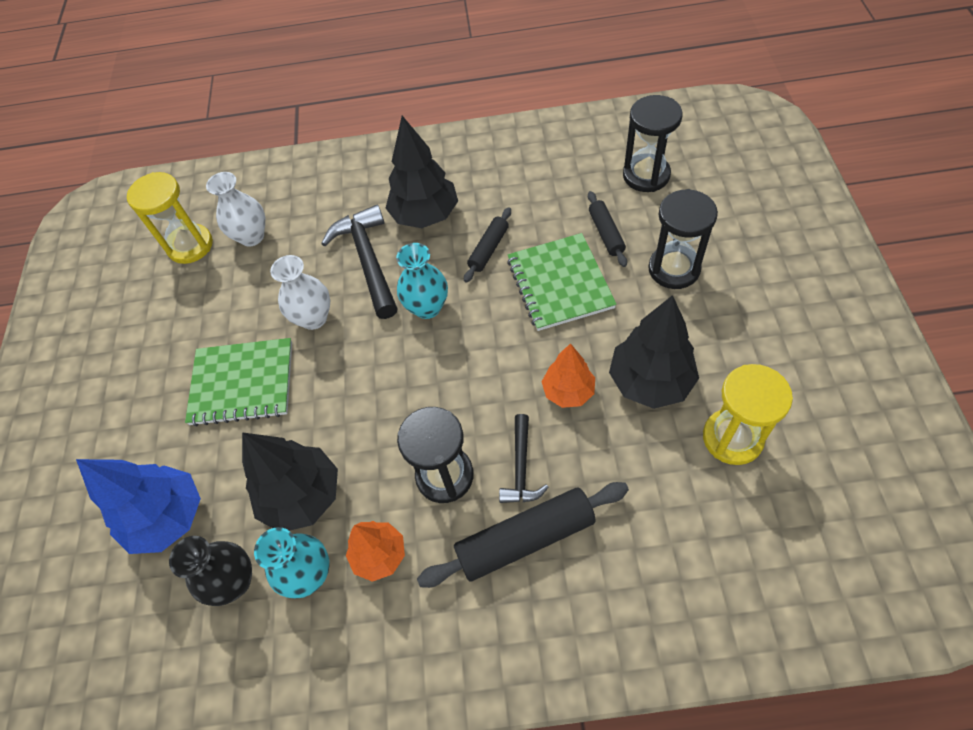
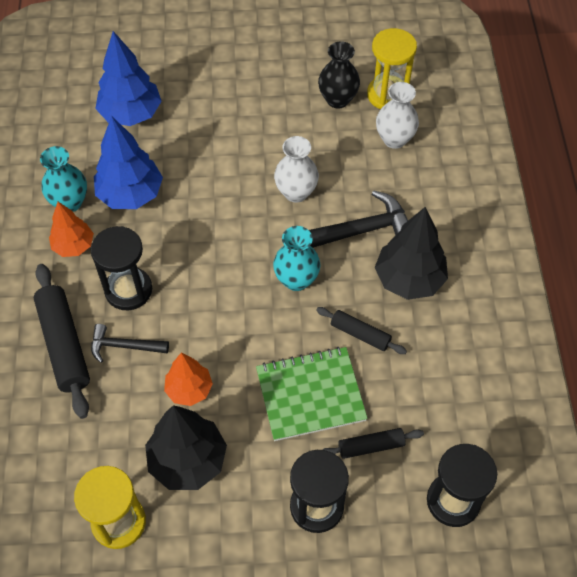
camera: 85 degrees right, 0 degrees up
(234, 581) = (75, 158): black vase -> black vase (337, 99)
(242, 383) = (237, 147): green notebook -> none
(302, 496) = (130, 194): black tree -> blue tree

